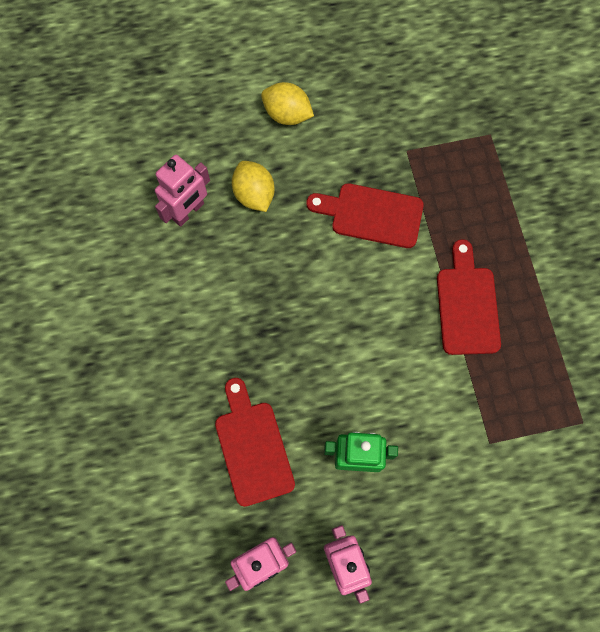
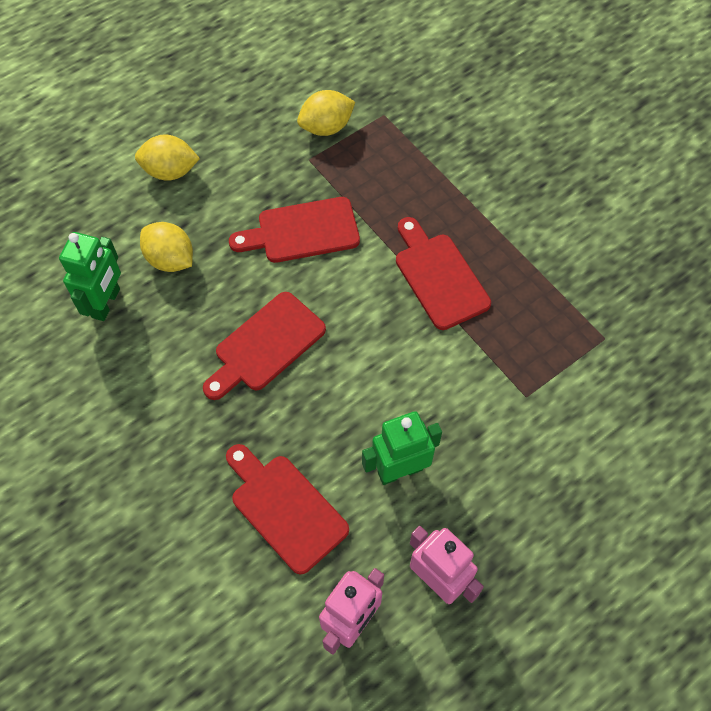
camera: 25 degrees left, 10 degrees down
(188, 212) = (106, 303): pink robot -> green robot
(298, 303) = (266, 345): none -> red cutting board
(435, 126) = (326, 127): none -> yellow lemon

